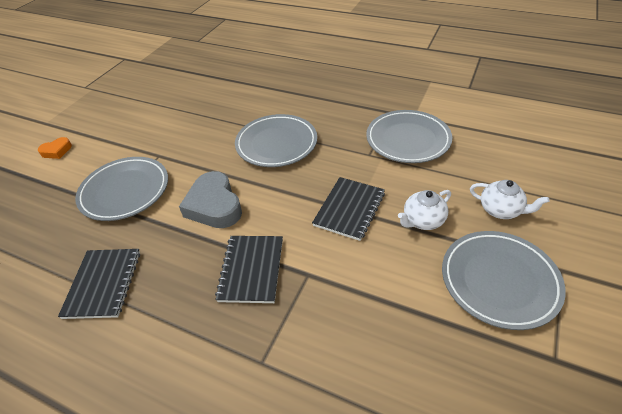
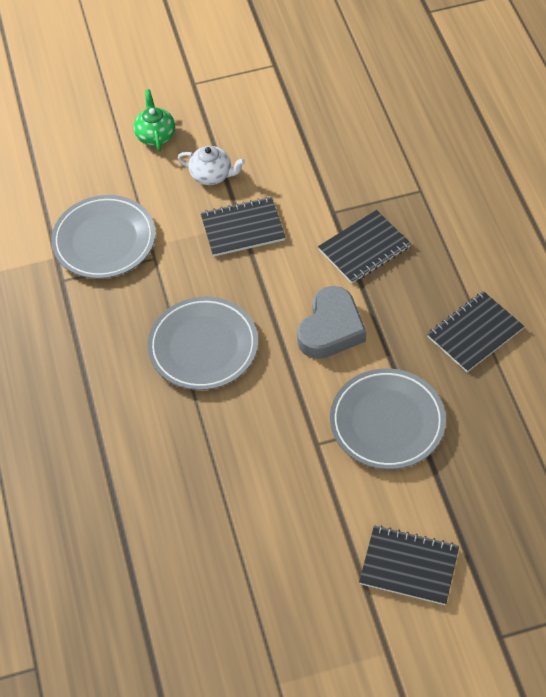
camera: 130 degrees left, 10 degrees up
(57, 151) = (409, 566): orange heart -> black notebook
(499, 281) = (235, 109): grey plate -> none
(500, 210) = (156, 135): white teapot -> green teapot

